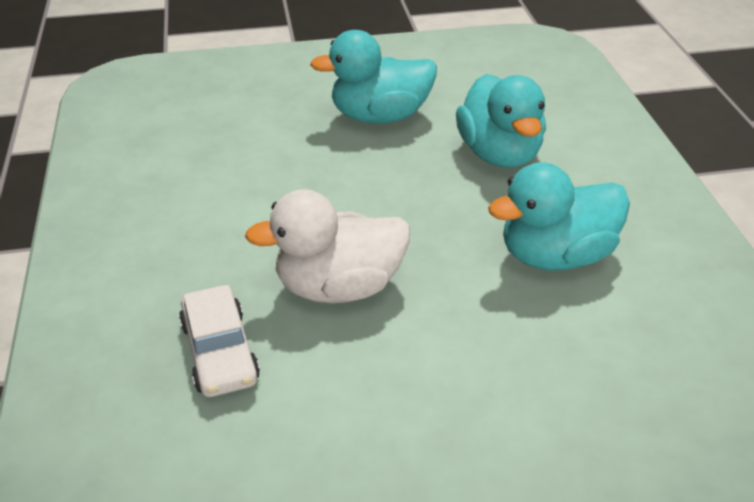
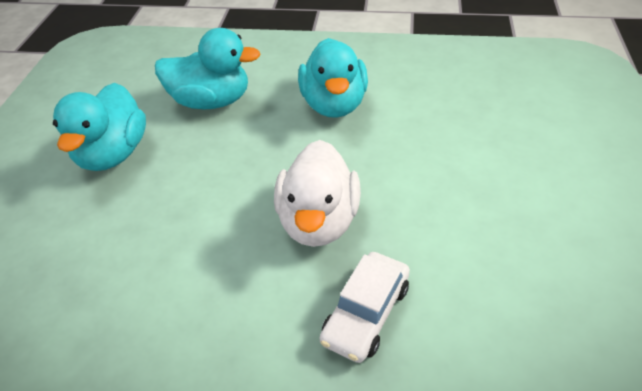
camera: 70 degrees left, 5 degrees up
(219, 352) = (366, 313): white car -> white car turned 120 degrees clockwise

